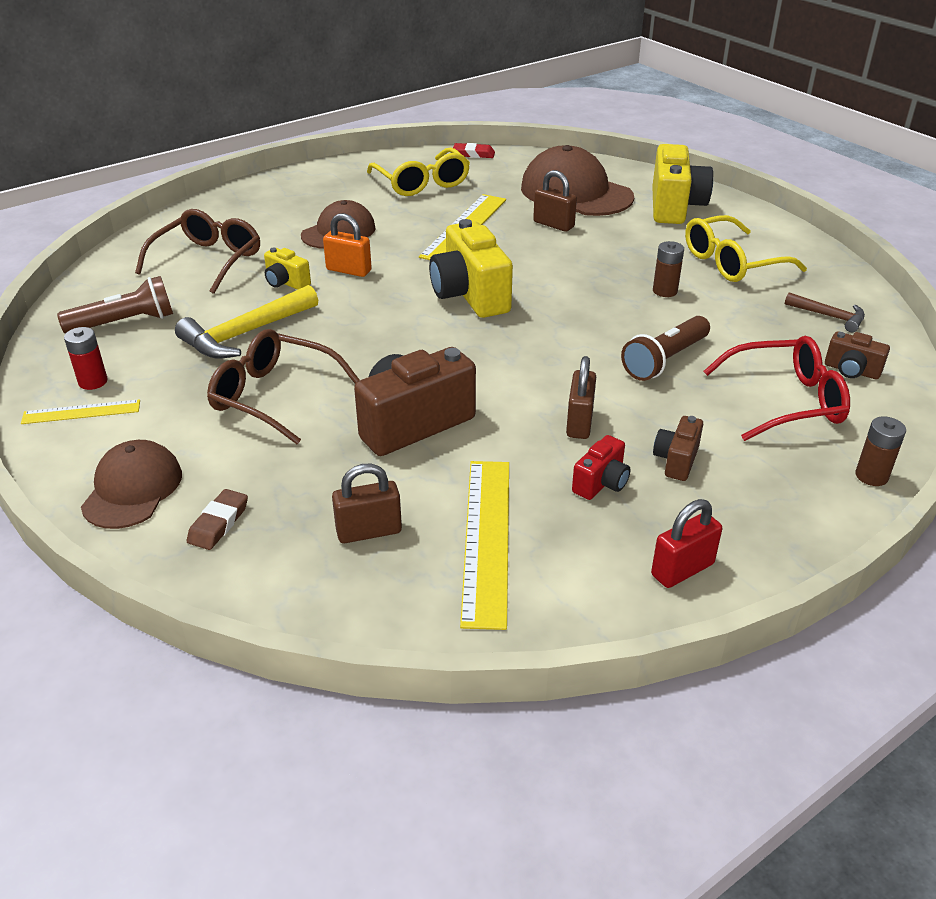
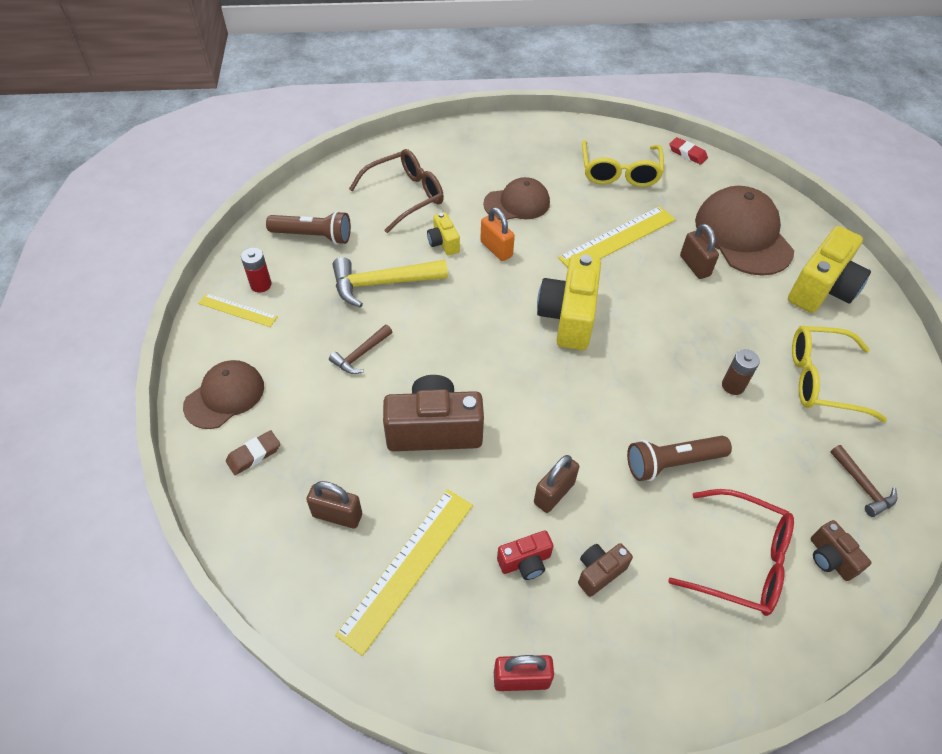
camera: 30 degrees right, 15 degrees up
(273, 396) = (361, 354): brown glasses -> brown hammer
(871, 476) = (749, 680): brown battery -> none

